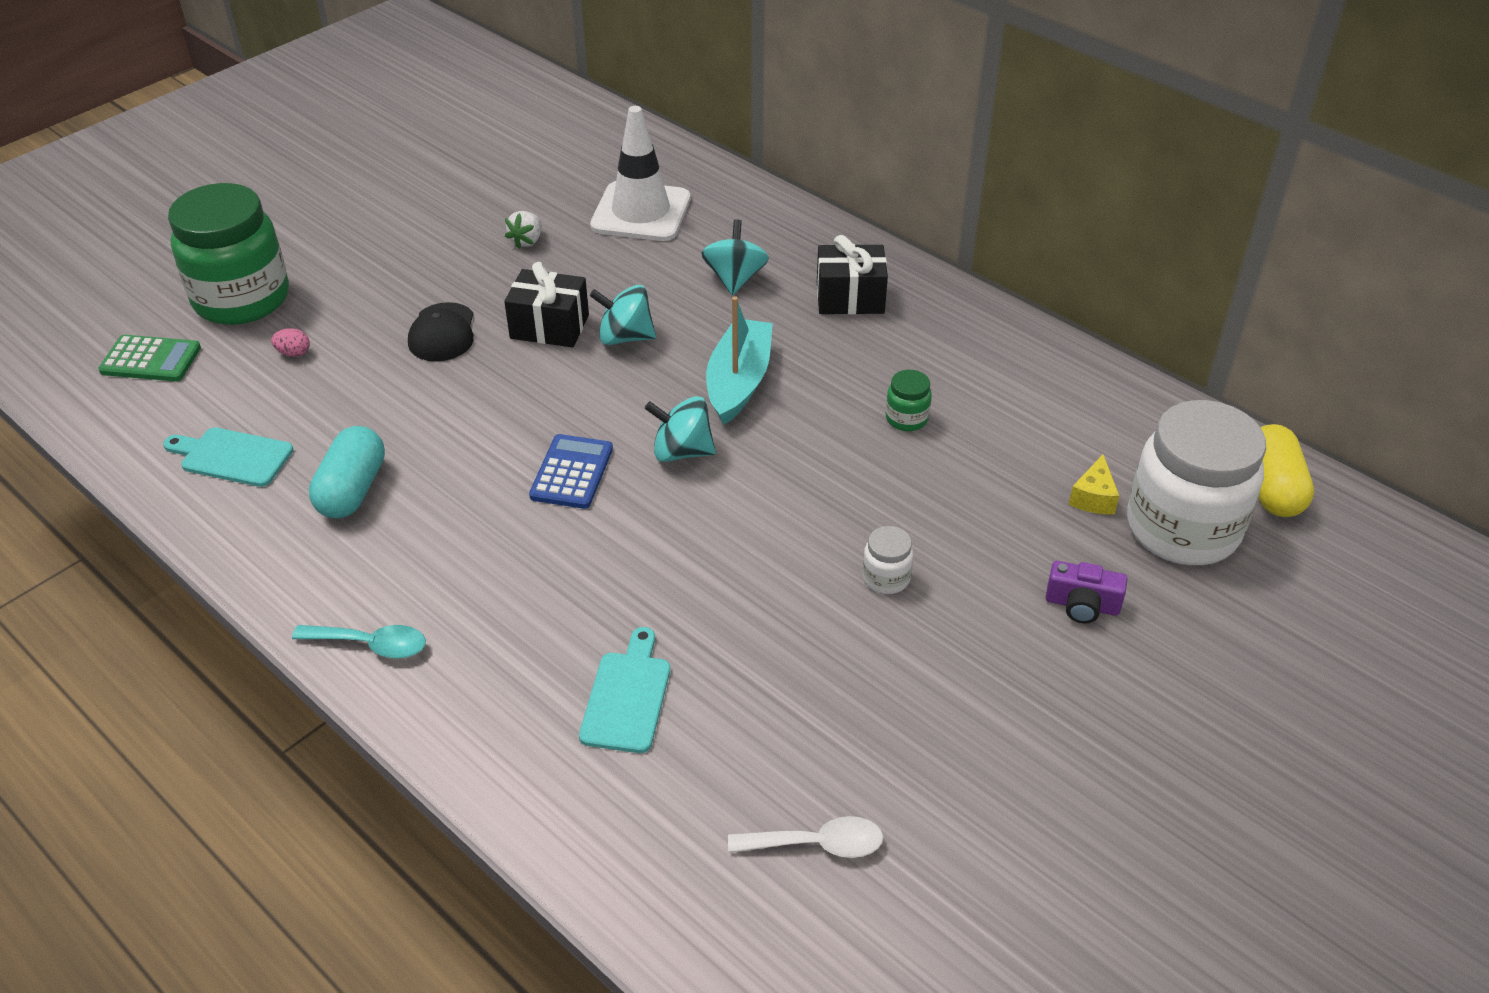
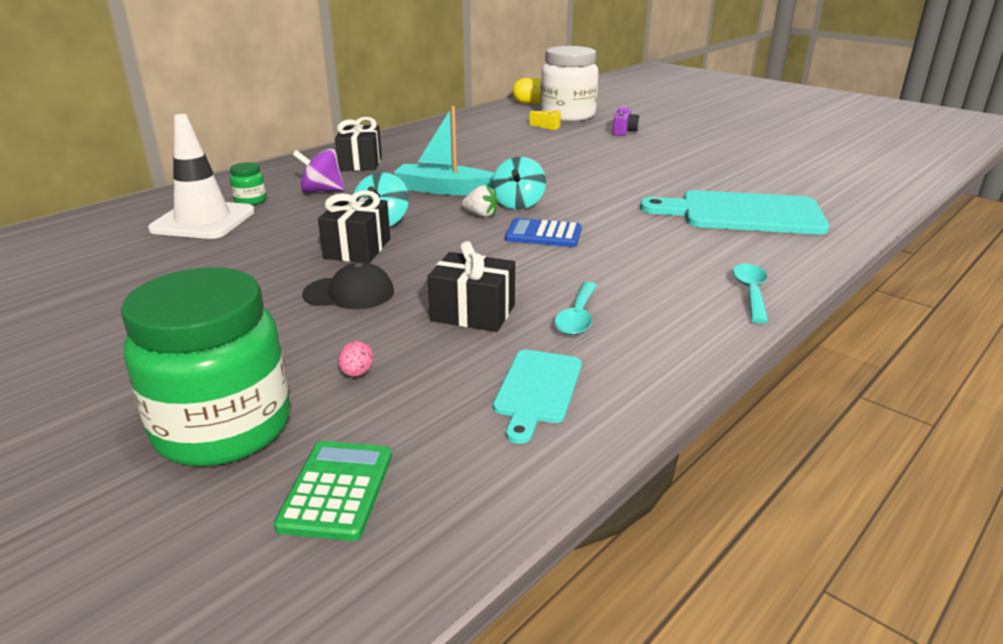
camera: 90 degrees left, 15 degrees down
(352, 490) = (577, 317): turquoise capsule -> turquoise spoon
(380, 416) = (473, 313): none -> black gift
(527, 241) = (214, 263): white strawberry -> white strawberry (481, 215)
(627, 697) = (742, 214): turquoise cutting board -> turquoise cutting board, size x1.86
(735, 279) = (321, 191): turquoise spinning top -> purple spinning top
(816, 844) = (806, 176): white spoon -> none
(886, 578) = (619, 161): white jar -> none
(906, 419) = (486, 154): green jar -> green jar (250, 201)

